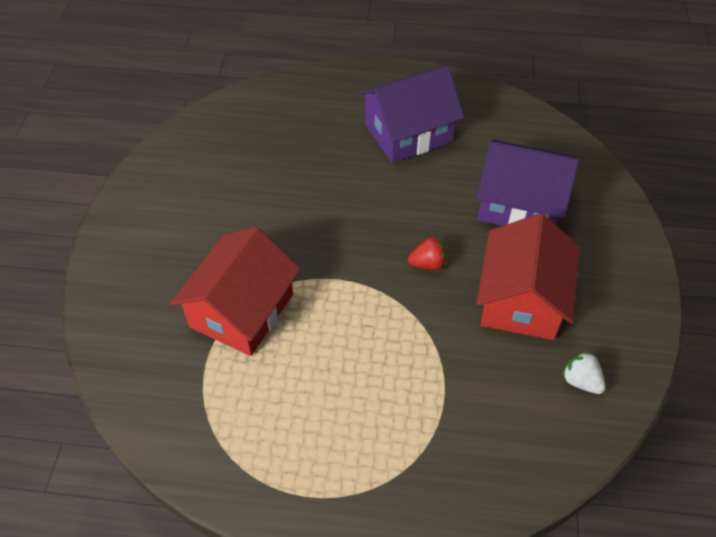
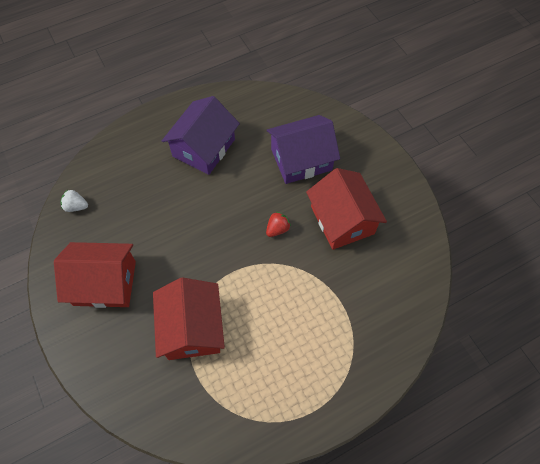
camera: 35 degrees left, 10 degrees up
(189, 209) = (105, 283): none -> red house
(581, 381) = (403, 249): white strawberry -> white strawberry (76, 206)

